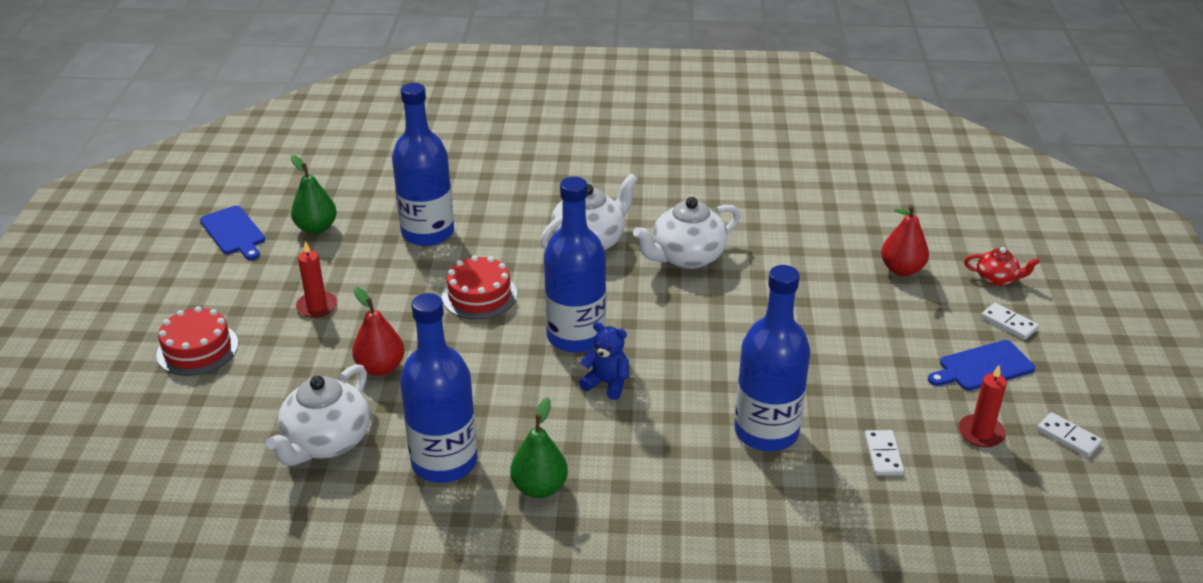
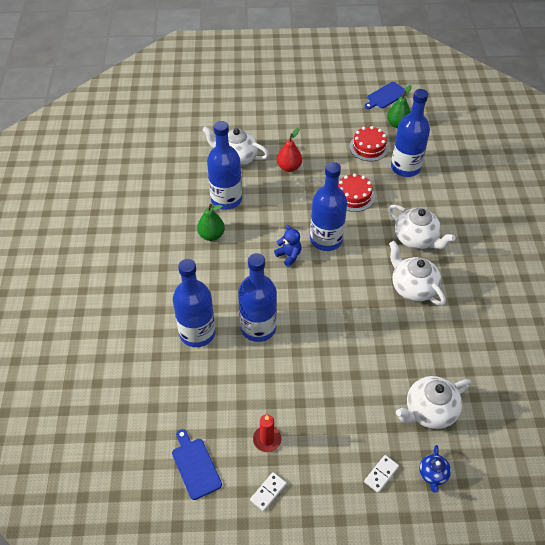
camera: 85 degrees right, 15 degrees up
(197, 349) = (293, 105): red cake -> red cake (369, 147)
(317, 306) = (332, 137): red candle -> none
(606, 383) = (289, 255): blue teddy bear -> blue teddy bear turned 60 degrees counterclockwise
(780, 514) = (197, 333): none -> blue bottle
(883, 455) = (244, 384): white domino -> none
(901, 269) = (429, 411): red pear -> white teapot
(983, 367) = (330, 450): blue cutting board -> blue cutting board (195, 466)
(997, 279) = (433, 474): red teapot -> blue teapot

